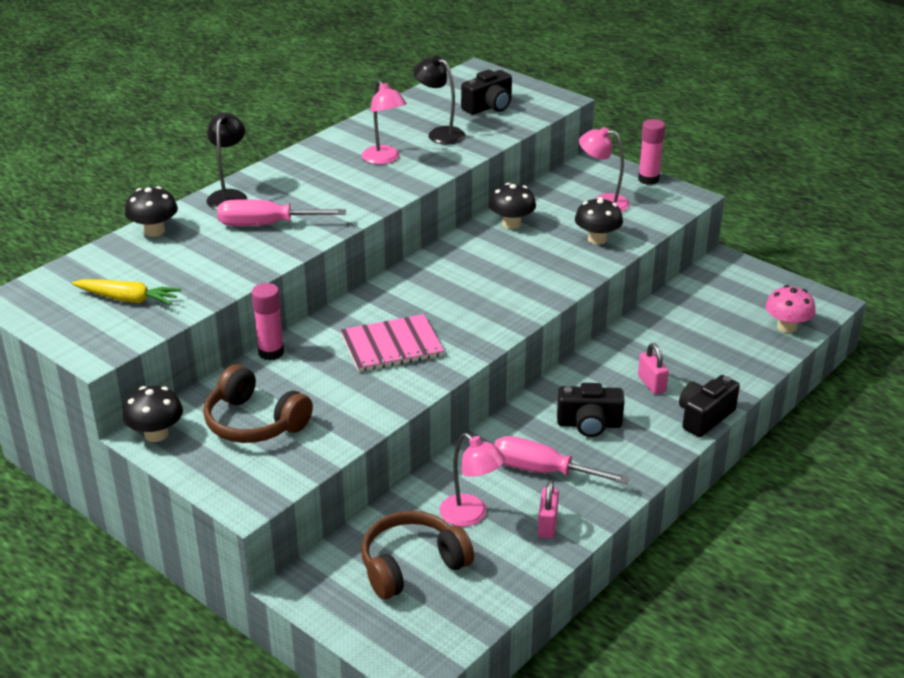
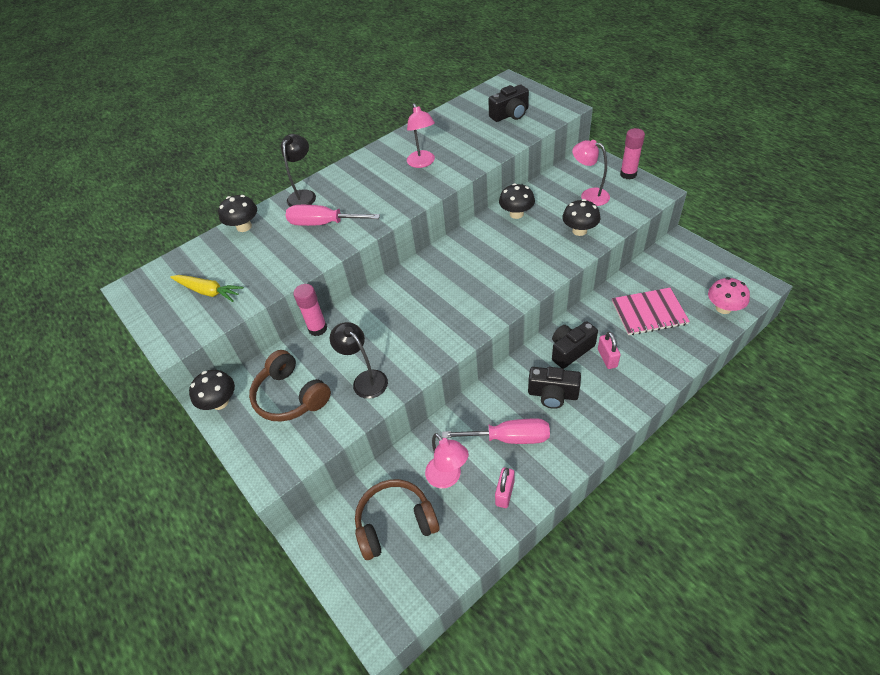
camera: 15 degrees right, 15 degrees up
(392, 346) = (406, 327): pink notebook -> pink notebook (649, 313)
(440, 133) = (468, 139): black lamp -> black lamp (365, 379)
(542, 471) = (509, 438): pink screwdriver -> pink screwdriver turned 150 degrees clockwise
(704, 417) = (645, 394): black camera -> black camera (570, 350)

